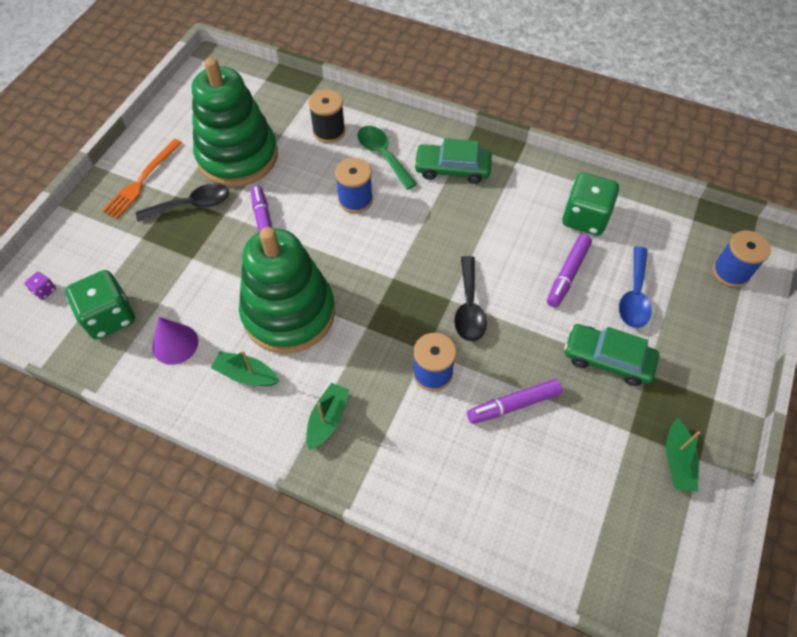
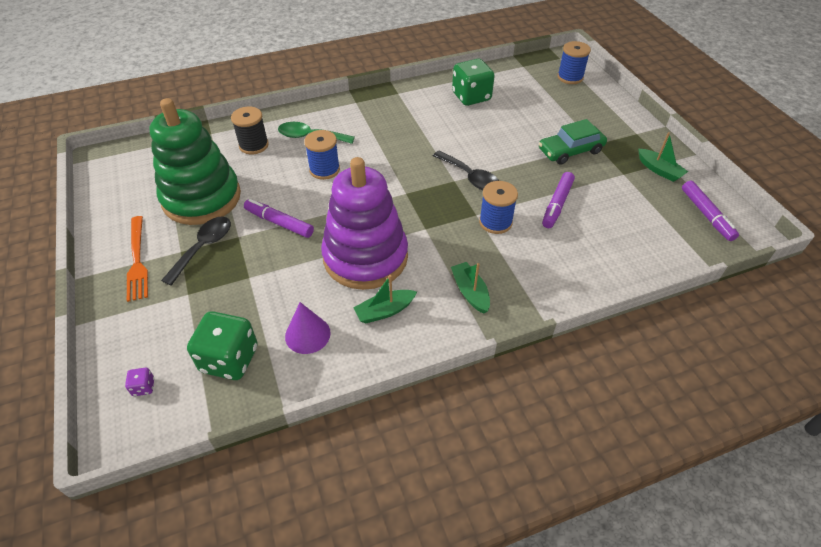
camera: 45 degrees left, 10 degrees down
(289, 313) = (365, 257): green stacking toy -> purple stacking toy
(452, 169) = (365, 118): green car -> none
(567, 274) = (498, 127): purple marker -> purple marker (706, 215)
(634, 296) = (543, 115): blue spoon -> none

